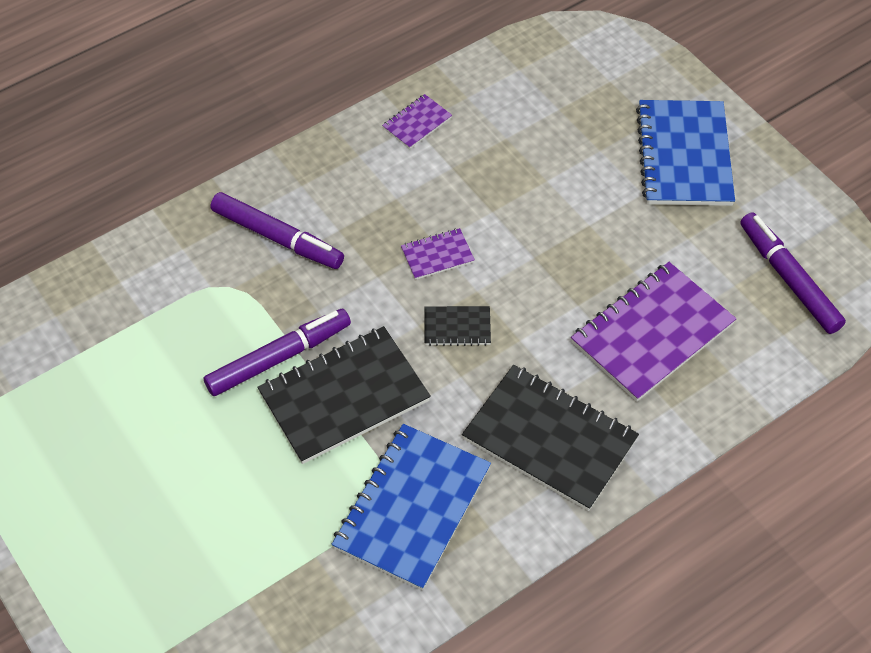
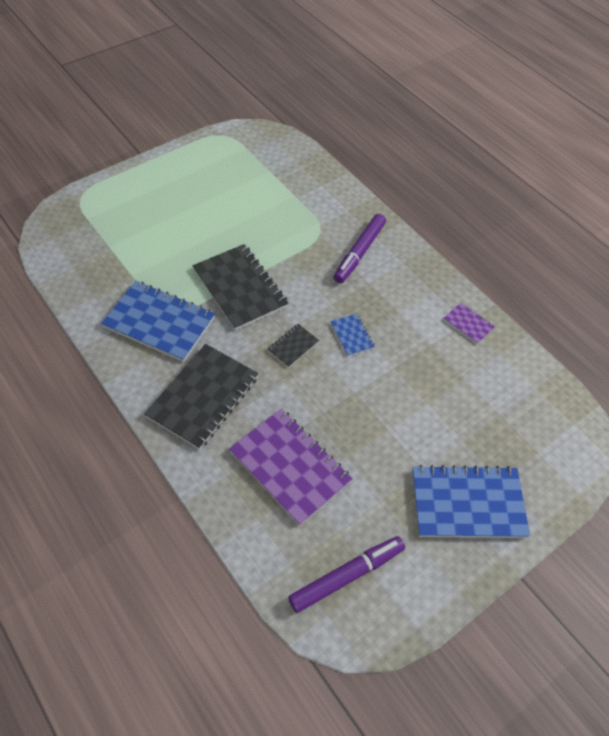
camera: 85 degrees right, 0 degrees up
(279, 357) = (269, 257): purple marker -> none
(437, 255) = (352, 335): purple notebook -> blue notebook
(457, 327) = (293, 346): black notebook -> black notebook turned 45 degrees clockwise

